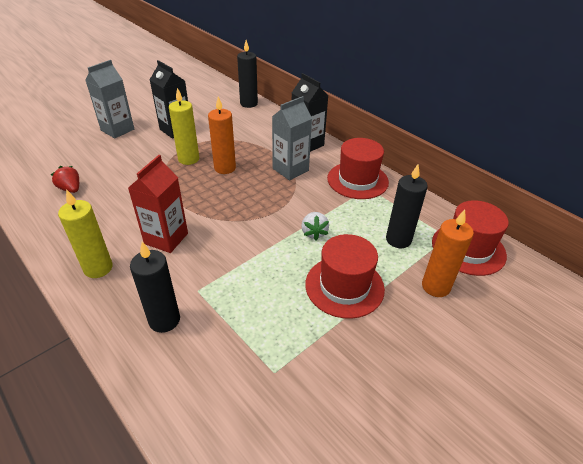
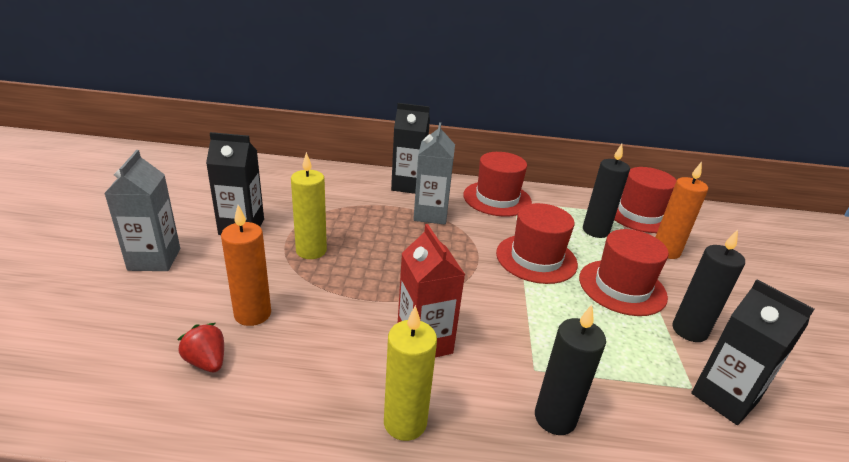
camera: 45 degrees left, 10 degrees down
(70, 189) = (207, 362): red strawberry -> red strawberry turned 45 degrees clockwise
(225, 168) = (366, 241): orange candle -> orange candle (252, 314)
(249, 103) = (285, 168): black candle -> black candle (689, 331)
(285, 395) = (724, 398): none -> black carton
(314, 233) = (536, 258): white strawberry -> red hat

